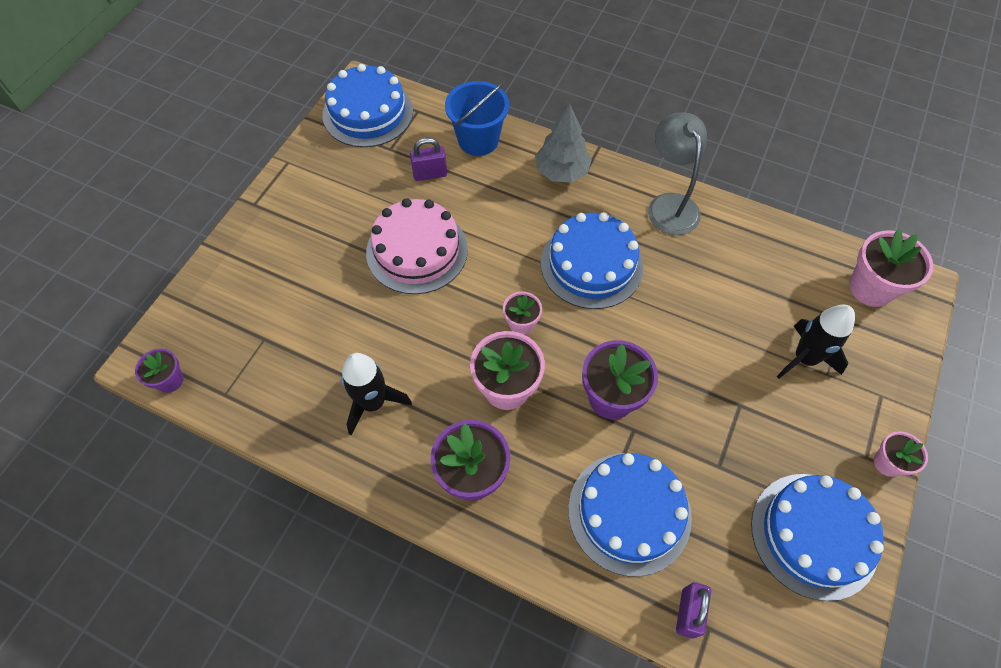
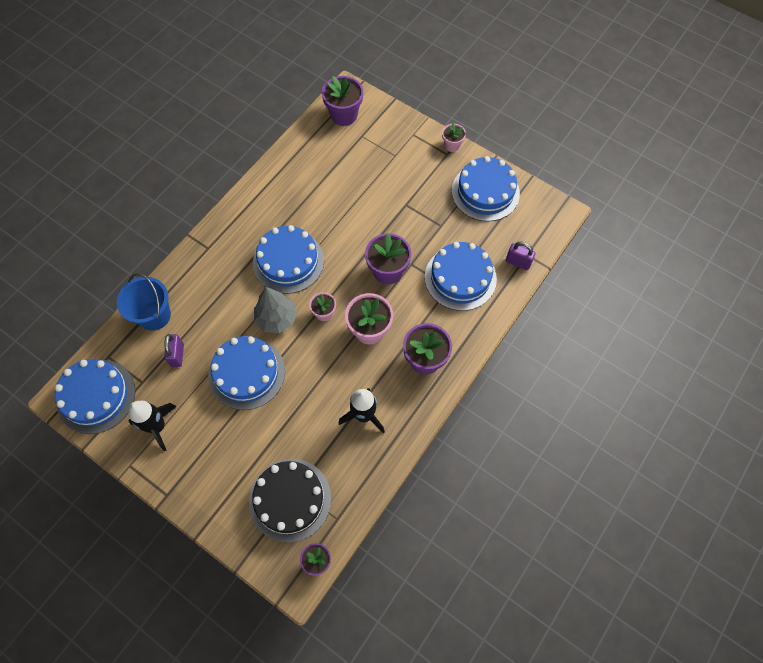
camera: 80 degrees left, 5 degrees up
(250, 333) = (290, 499): none -> black cake
(417, 250) = (247, 373): pink cake -> blue cake
(561, 172) = (203, 264): grey tree -> grey tree (276, 318)
(669, 205) = (252, 203): grey lamp -> none
(804, 358) = (383, 163): black rocket -> black rocket (157, 426)
(871, 288) = (344, 115): pink flower pot -> purple flower pot

